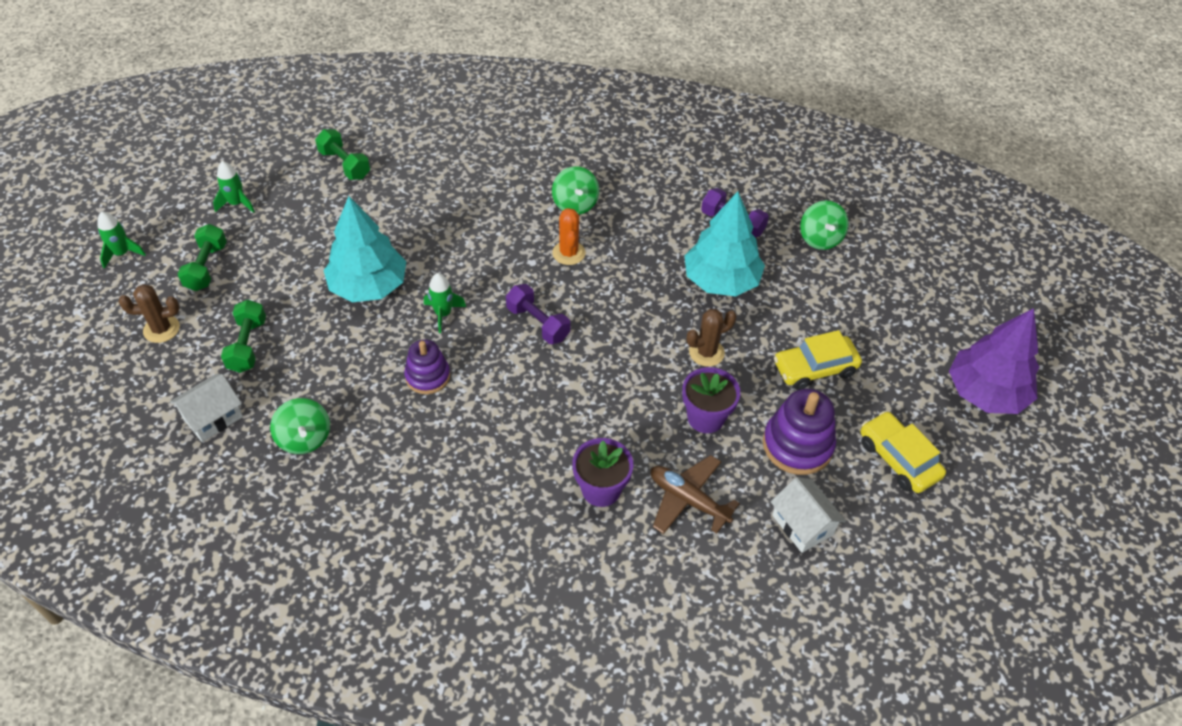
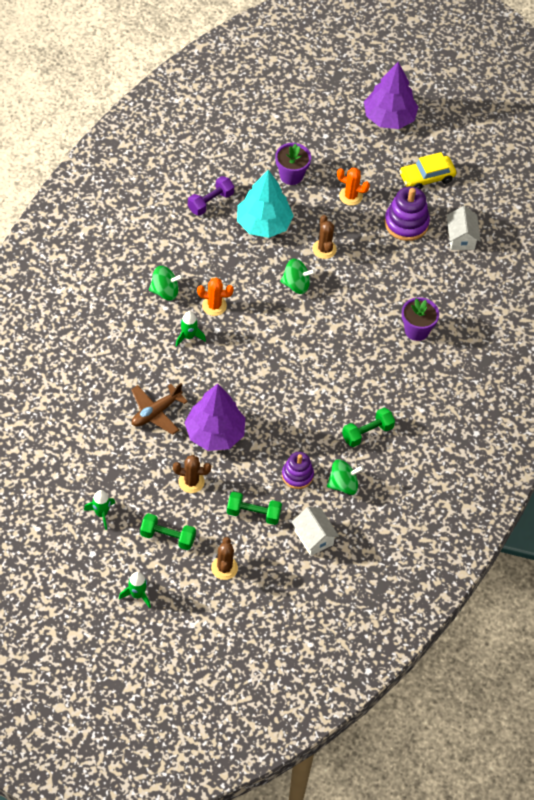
camera: 80 degrees left, 5 degrees up
(291, 275) = (191, 482): none -> brown cactus
(344, 164) = (76, 435): green dumbbell -> green dumbbell (367, 433)
(369, 286) = (215, 433): turquoise tree -> purple tree
(427, 376) = (307, 408): purple stacking toy -> purple stacking toy (297, 475)
(443, 314) = (253, 391): green rocket -> green rocket (188, 336)
(538, 323) = (276, 337): purple dumbbell -> none
(688, 500) = (433, 288): brown plane -> brown plane (156, 412)
(705, 417) = (375, 263): purple flower pot -> purple flower pot (291, 175)
(802, 525) = (461, 238): white house -> white house turned 75 degrees counterclockwise
(814, 368) = (350, 196): yellow car -> orange cactus
(820, 238) = (239, 157): green spinning top -> green spinning top (296, 284)

